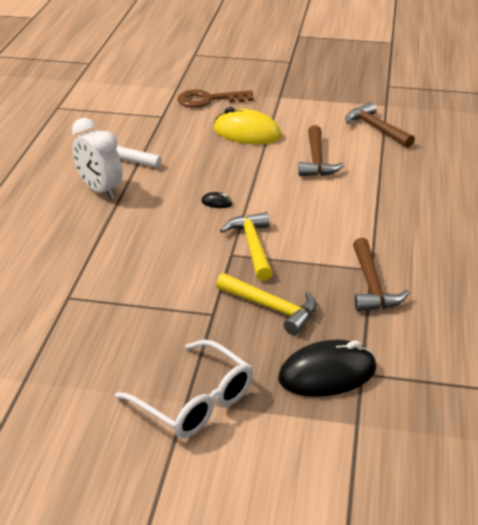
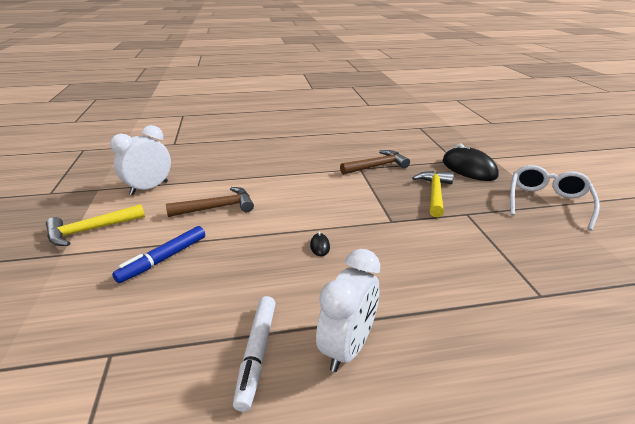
camera: 110 degrees left, 5 degrees down
(209, 100) = (56, 316): brown key -> none
(247, 133) = (163, 259): yellow mouse -> blue marker
(252, 246) = (373, 214): yellow hammer -> yellow hammer (91, 230)
(376, 129) = (149, 188): brown hammer -> white clock

